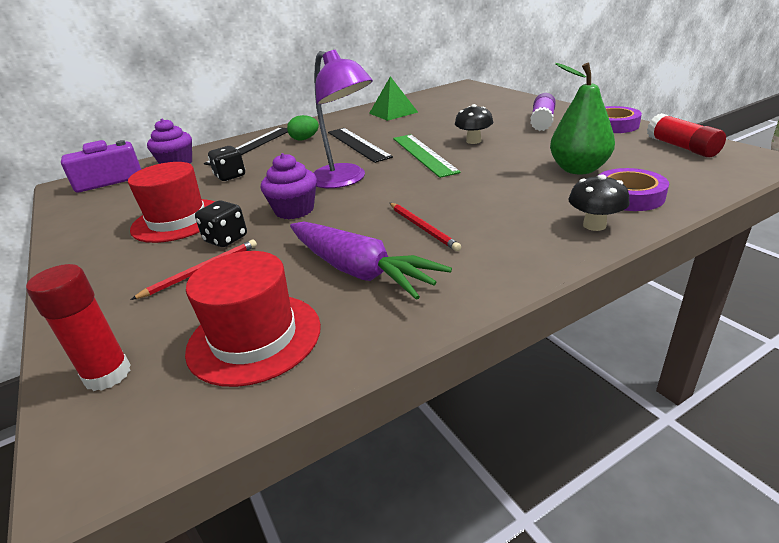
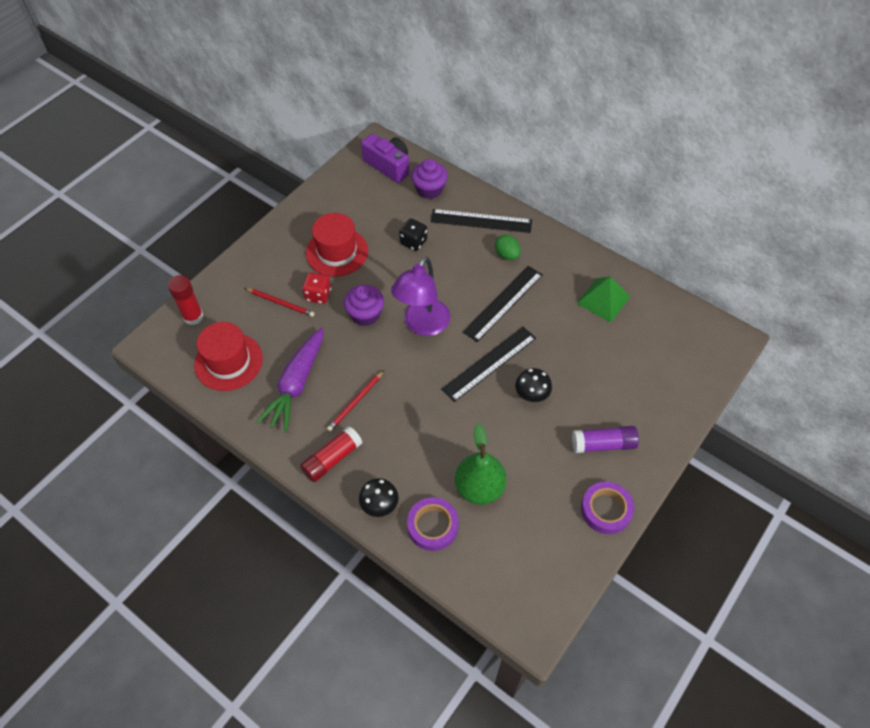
camera: 65 degrees right, 25 degrees up
(226, 239) = (318, 295): black dice -> red dice
(423, 154) = (489, 363): green ruler -> black ruler
(681, 147) = (552, 569): red glue stick -> red glue stick (332, 459)

